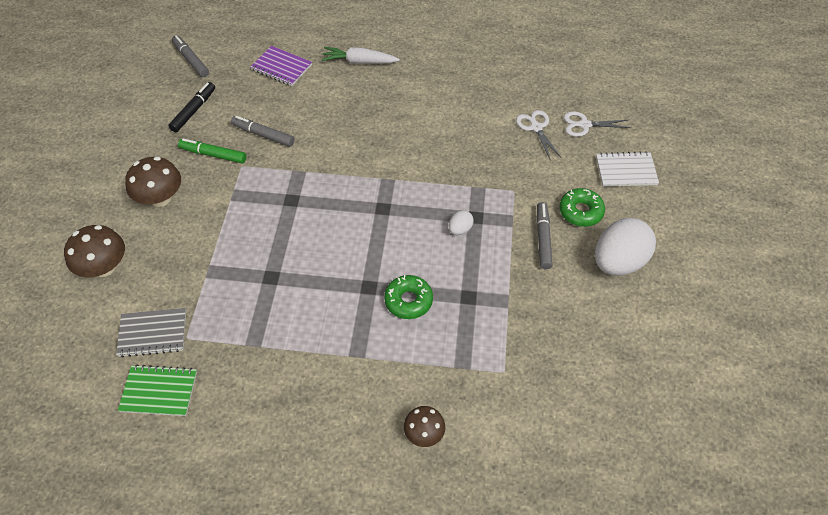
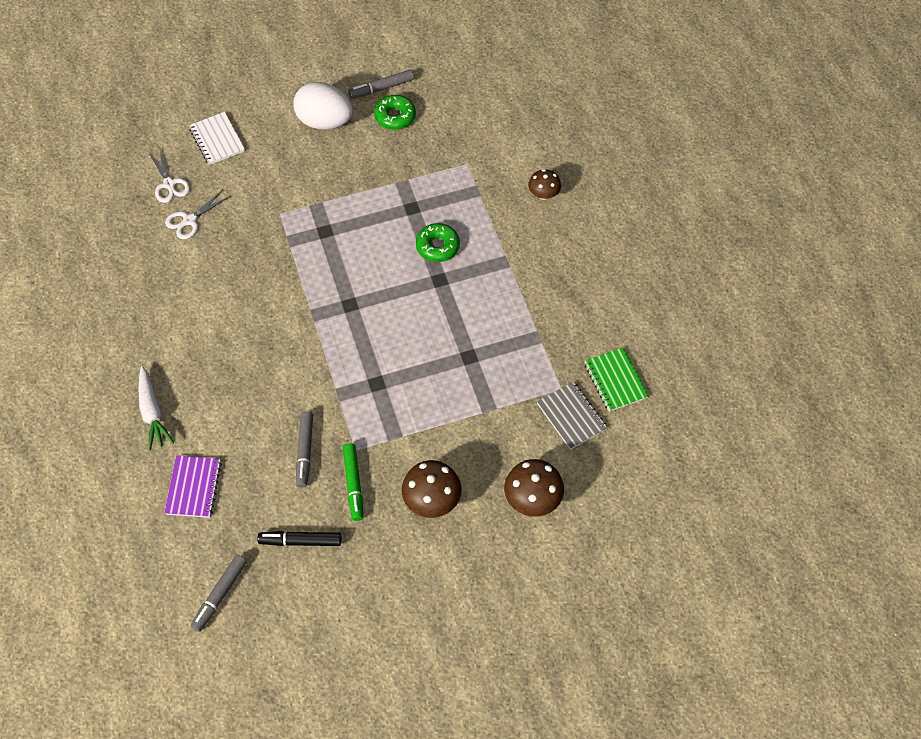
camera: 115 degrees left, 5 degrees up
(460, 229) = (345, 237): white egg -> none
(543, 238) = (325, 176): grey marker -> grey marker (381, 88)
(580, 211) = (282, 159): green donut -> green donut (395, 117)

